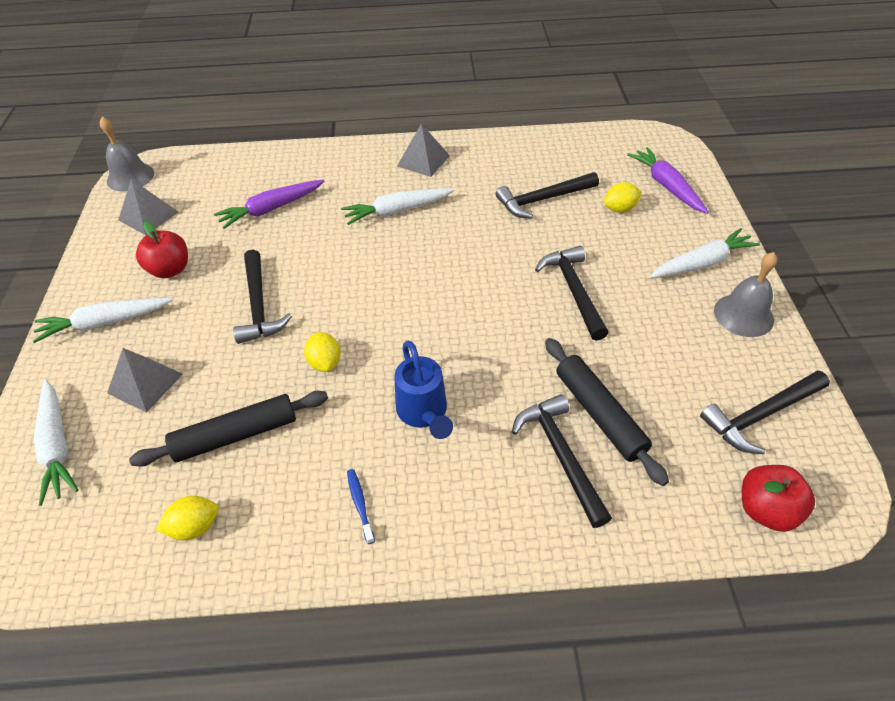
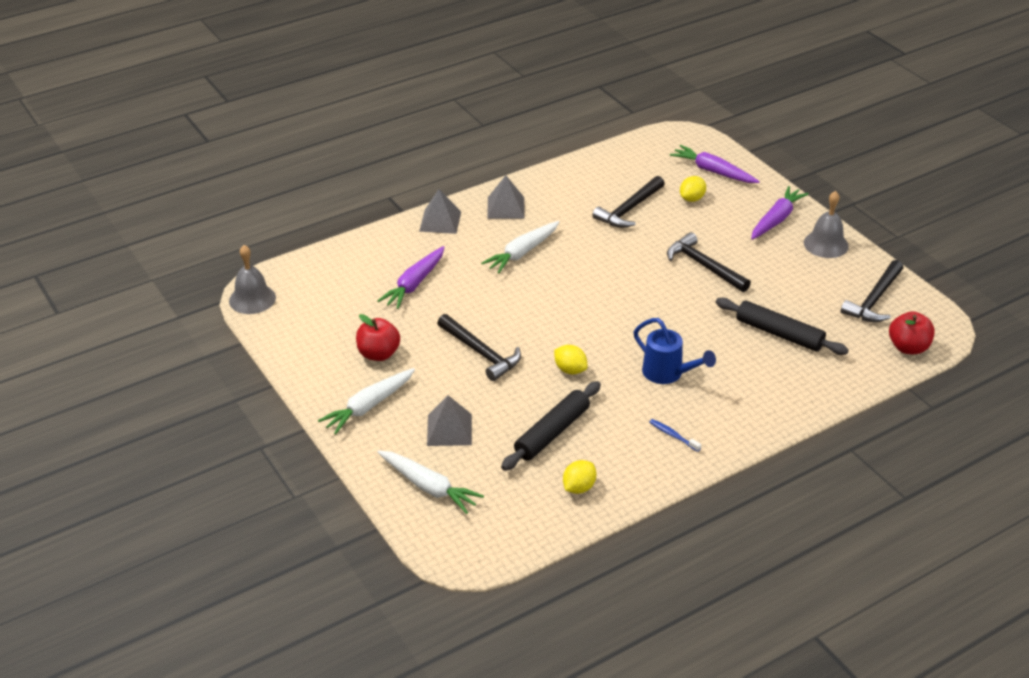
camera: 30 degrees left, 10 degrees down
(148, 216) = (309, 323): grey pyramid -> grey pyramid (440, 221)
(561, 455) = (773, 364): black hammer -> none
(701, 263) = (776, 219): white carrot -> purple carrot

